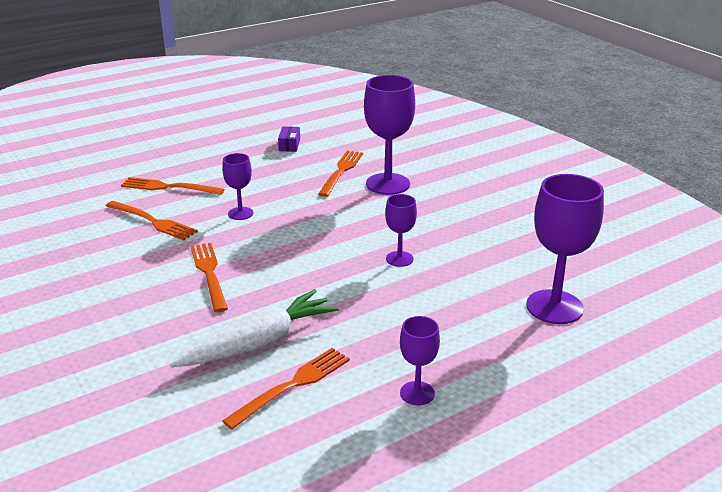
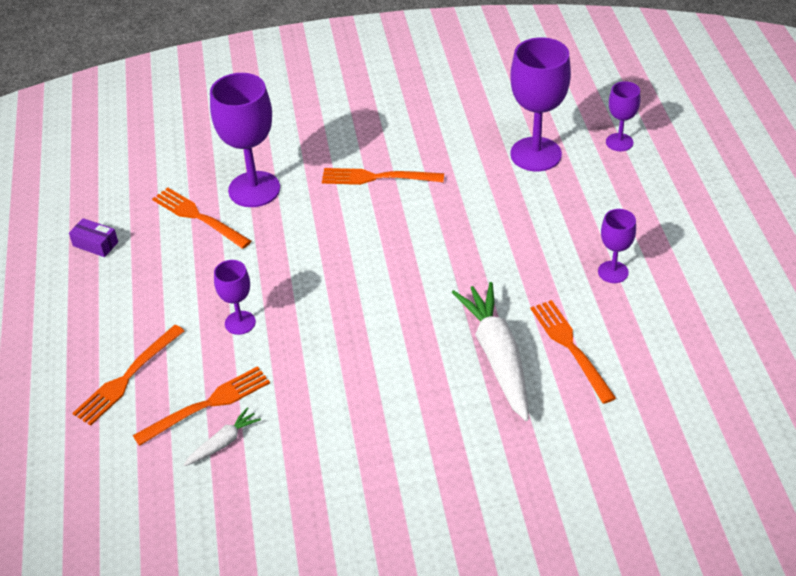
camera: 65 degrees left, 15 degrees up
(118, 236) = (223, 443): none -> white carrot
(209, 273) = (354, 372): orange fork -> orange fork (377, 178)
(399, 259) = (408, 224): purple goblet -> purple goblet (619, 142)

